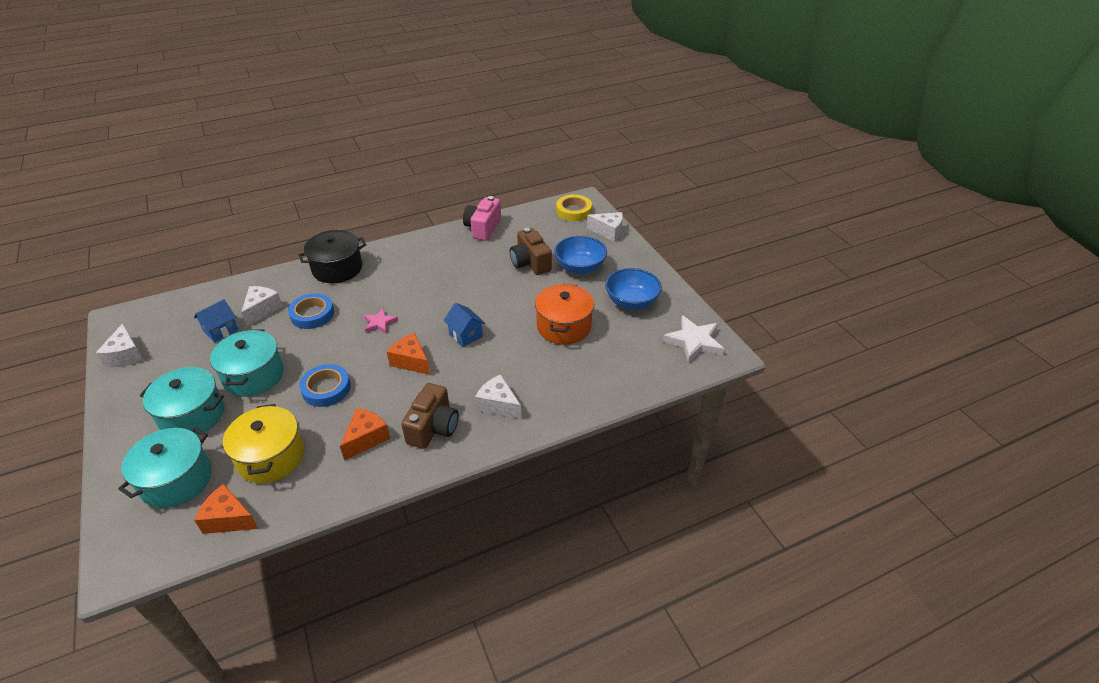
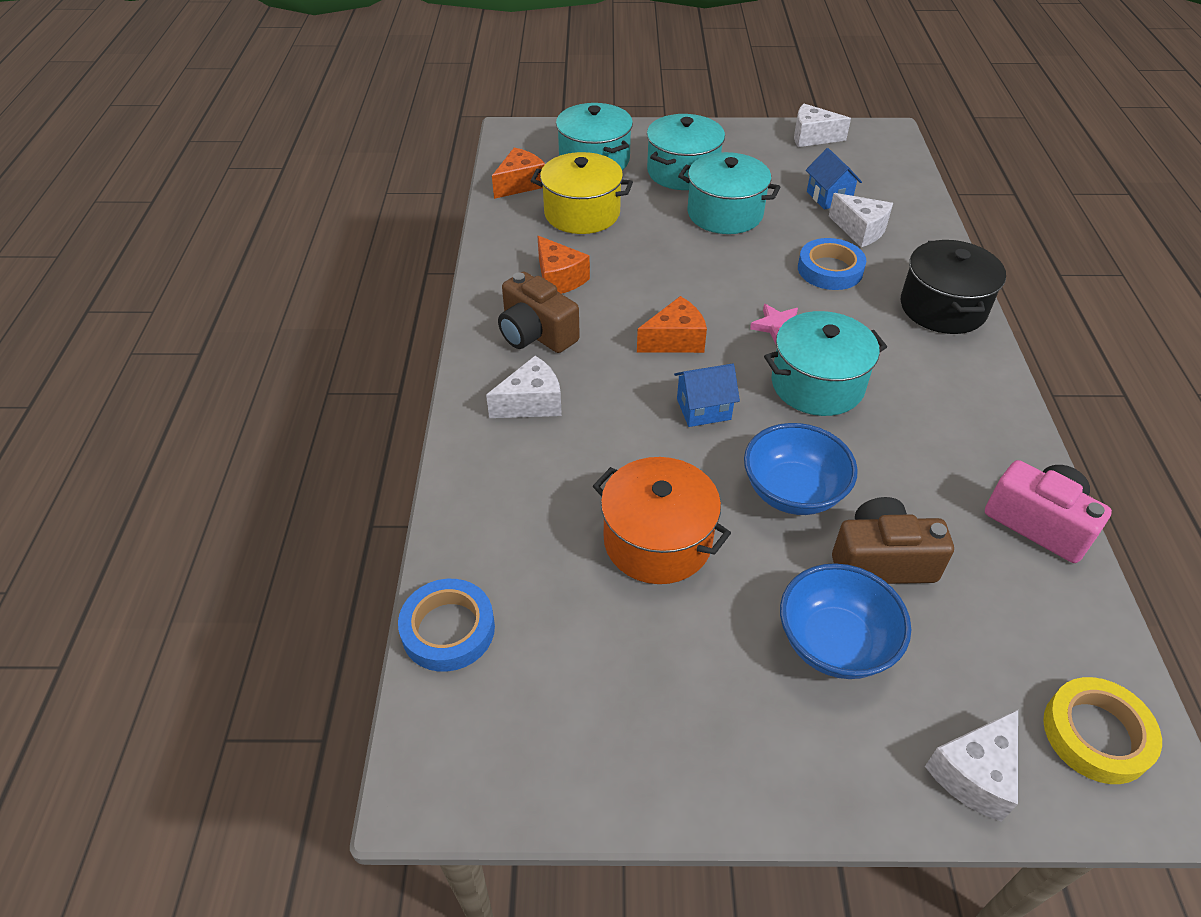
camera: 115 degrees right, 5 degrees up
(326, 389) = (666, 262): blue tape -> blue tape (448, 629)
(424, 300) = (817, 384): none -> turquoise pot
(631, 302) = (675, 686): blue bowl -> blue bowl (793, 492)
(694, 342) = (496, 741): white star -> none

